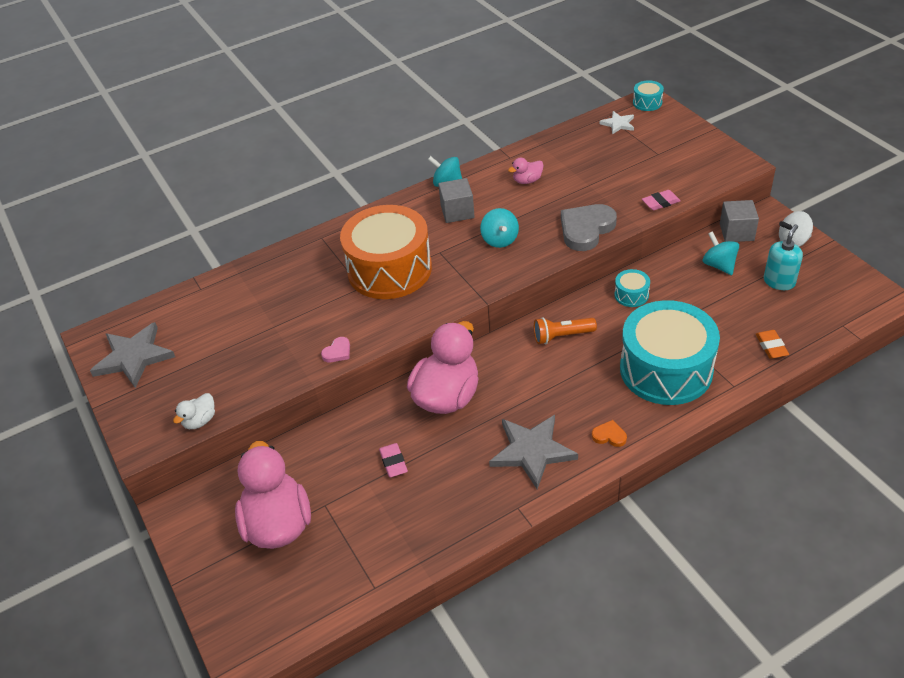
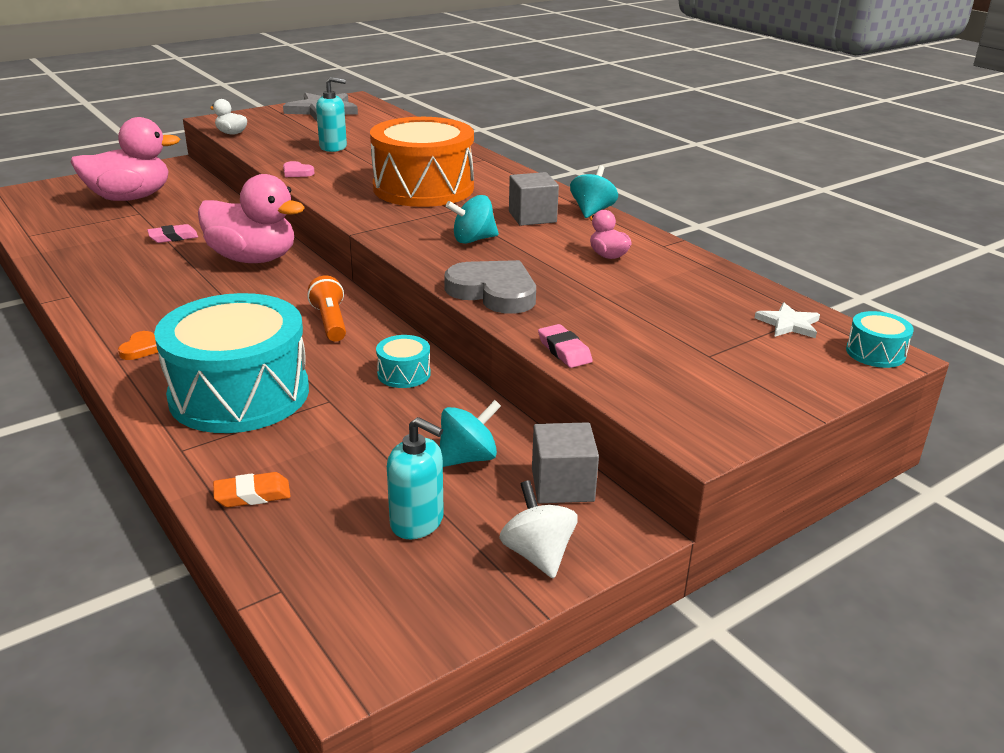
camera: 80 degrees right, 15 degrees down
(267, 335) = (333, 147): none -> turquoise soap dispenser
(532, 451) = (145, 303): grey star -> none

